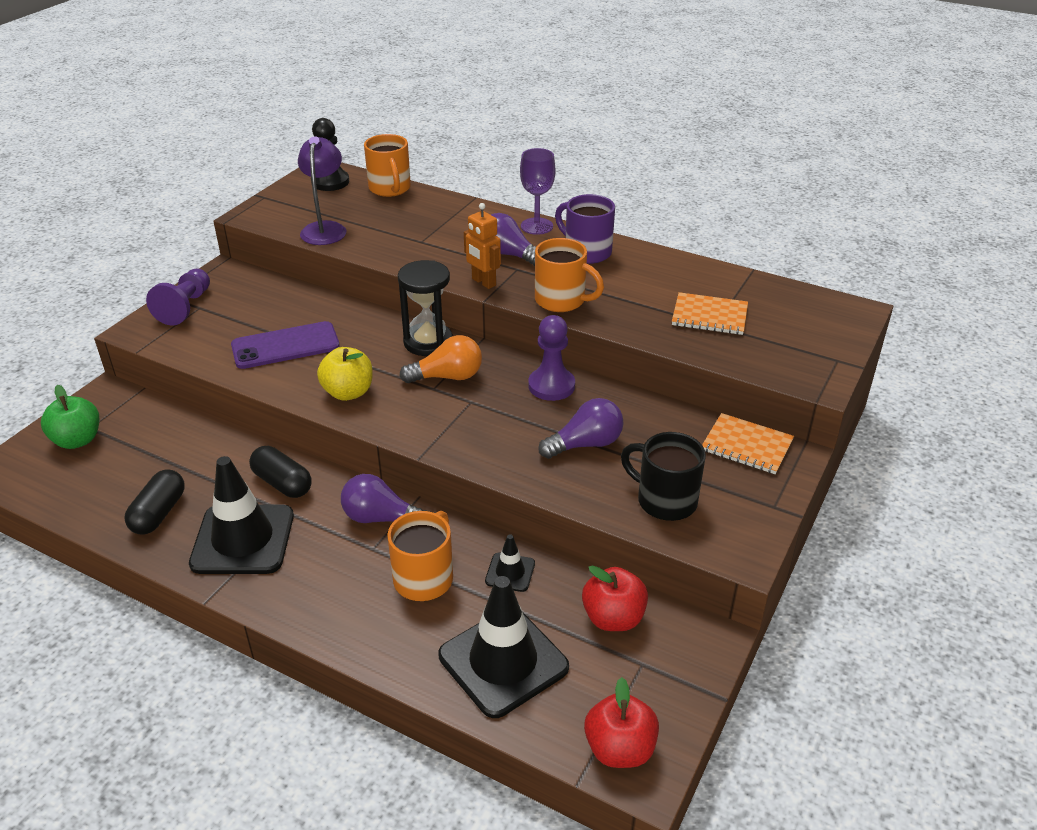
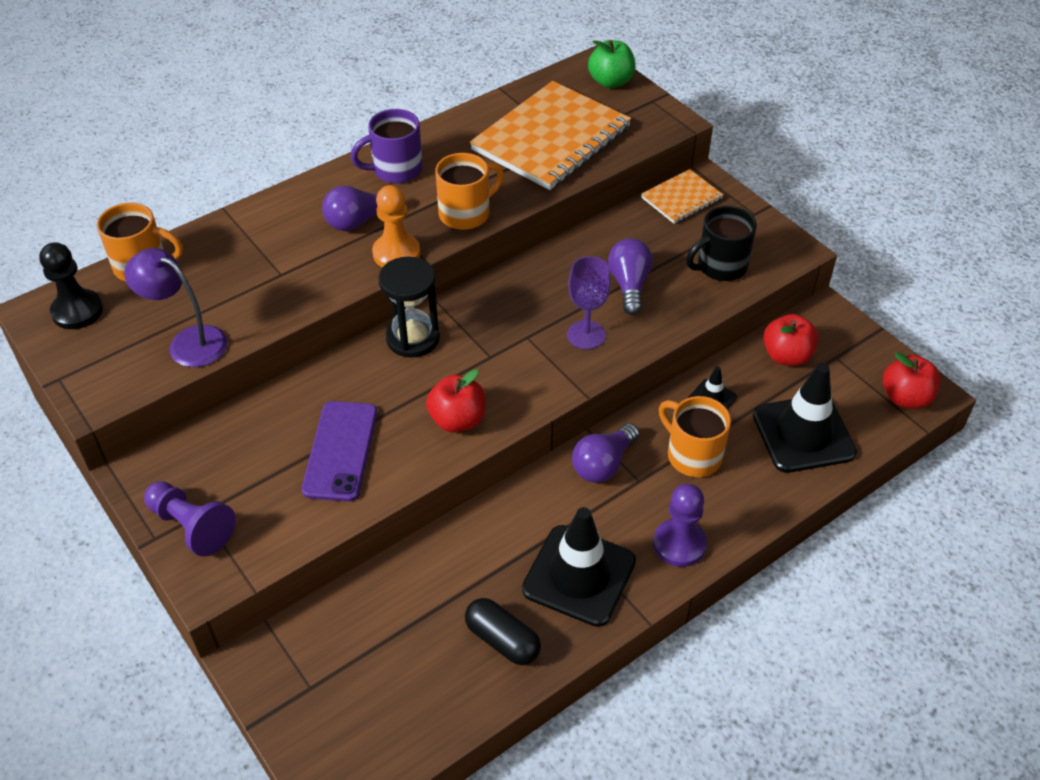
camera: 65 degrees left, 10 degrees up
(77, 440) = (328, 702): green apple -> green apple (611, 82)
(282, 483) = (513, 526): black capsule -> none
(348, 392) = (457, 420): yellow apple -> red apple
(448, 377) = (479, 341): orange light bulb -> none
(483, 282) = (396, 253): orange robot -> orange pawn
(536, 226) = (321, 185): purple goblet -> purple goblet (586, 335)
(551, 386) = (537, 278): purple pawn -> purple pawn (679, 544)
(709, 316) = (551, 138): orange notebook -> orange notebook, size x2.01

